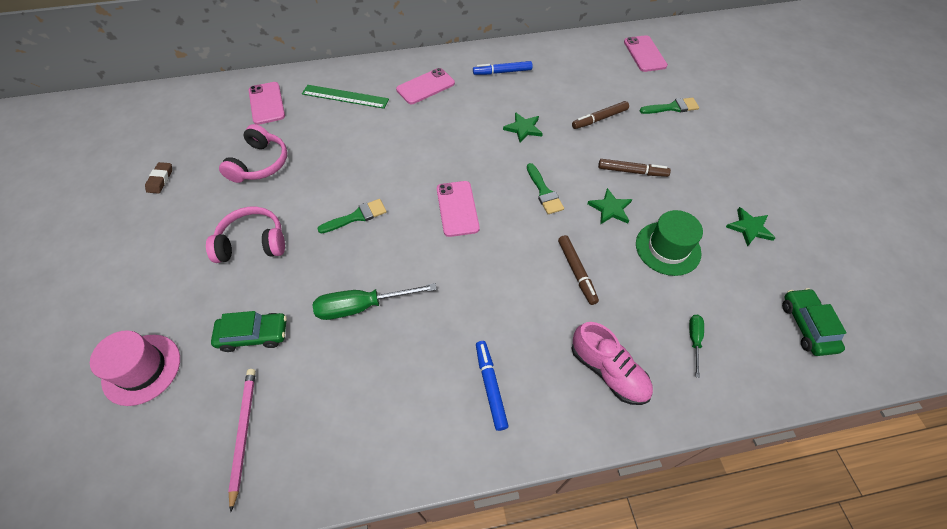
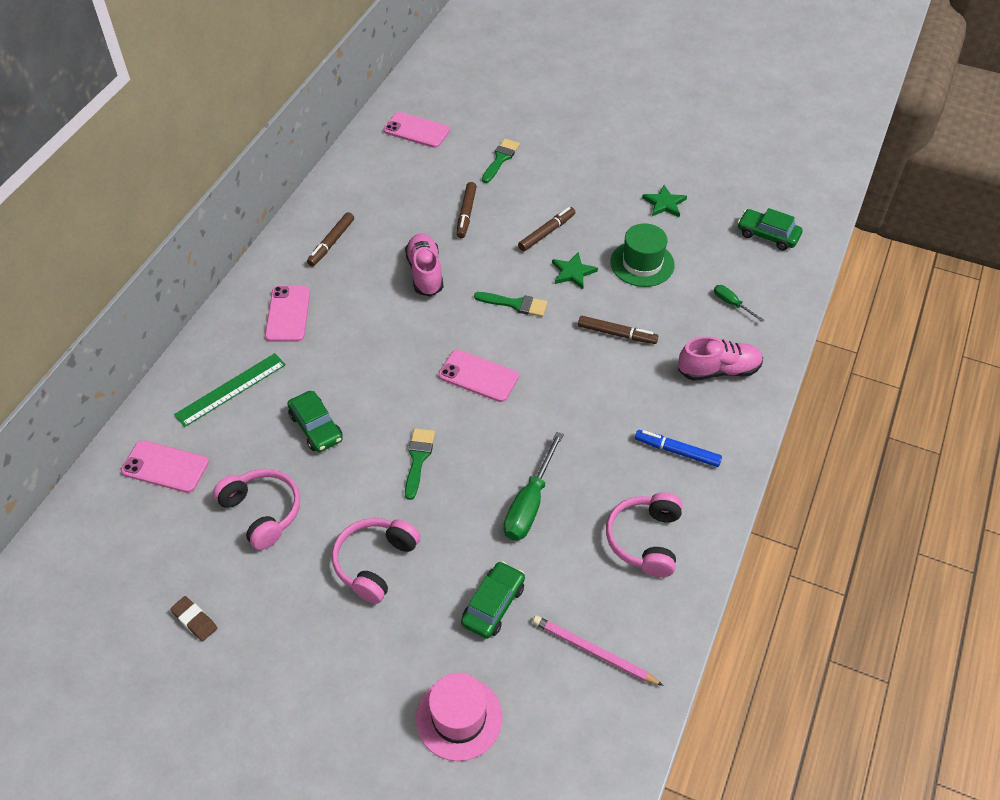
camera: 55 degrees left, 5 degrees down
(345, 150) = (316, 427): none -> green car
(379, 411) = (645, 540): none -> pink headphones
(502, 72) = (331, 243): blue marker -> brown marker
(523, 128) = (425, 273): green star -> pink shoe

